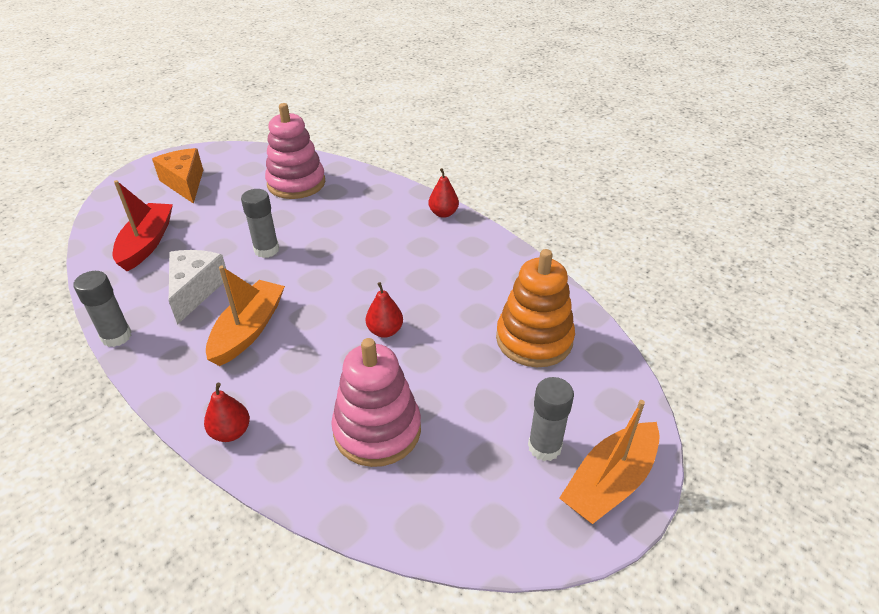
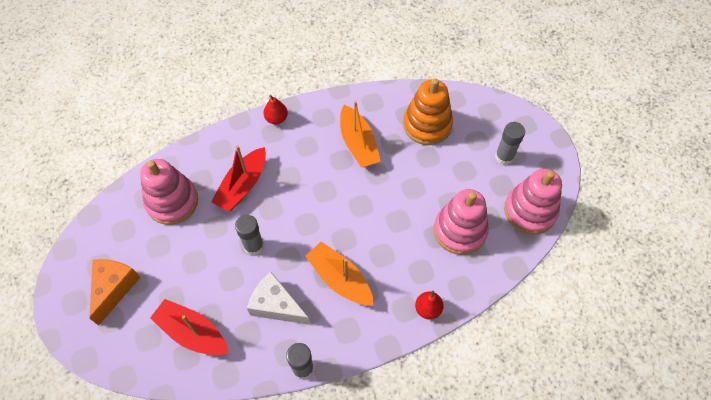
camera: 65 degrees left, 20 degrees up
(184, 183) = (114, 288): orange cheese -> orange cheese turned 105 degrees clockwise
(340, 219) = (242, 185): none -> red boat
(385, 331) = (381, 199): red pear -> none
(463, 515) = (530, 211): none -> pink stacking toy
(610, 482) = (535, 140): orange boat -> orange boat (358, 143)

